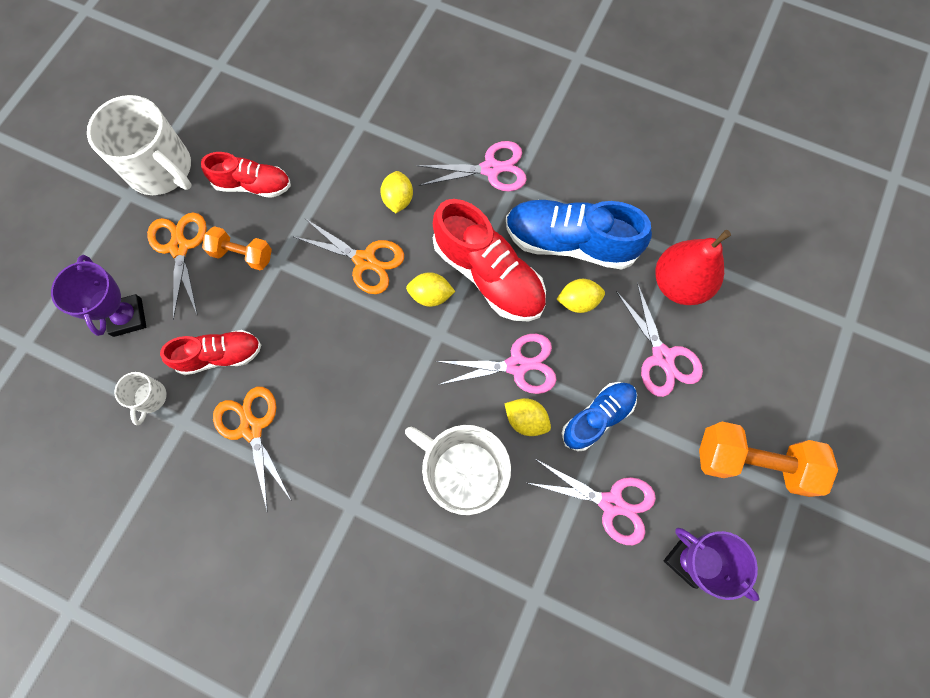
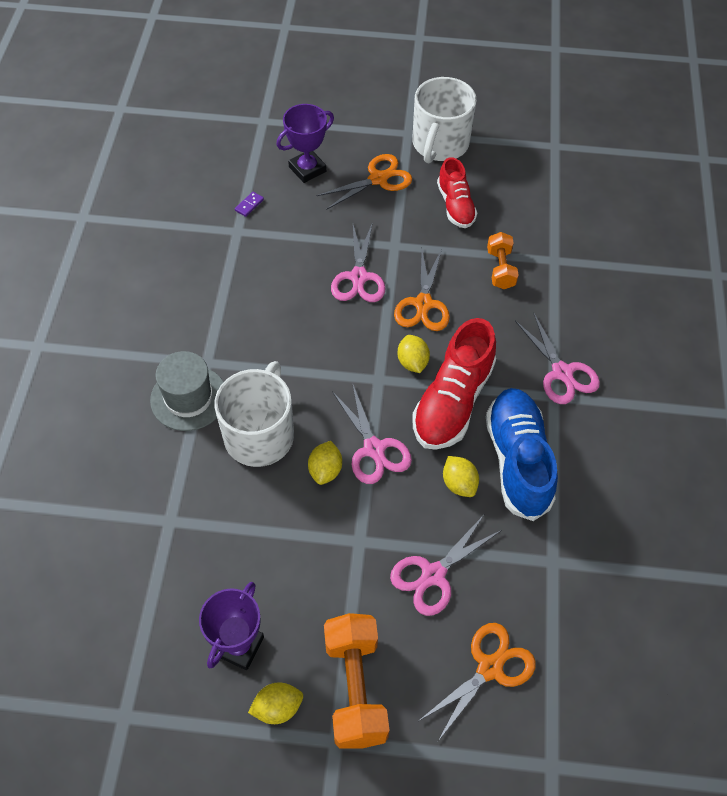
camera: 70 degrees right, 15 degrees down
(150, 398) = (249, 205): white mug -> purple domino
(220, 356) = (299, 235): red shoe -> none
(242, 255) = (390, 220): orange dumbbell -> orange dumbbell (500, 269)
(251, 428) = (248, 275): orange scissors -> orange scissors (490, 668)
(391, 539) = (188, 398): none -> grey hat
(398, 200) = (493, 310): yellow lemon -> yellow lemon (277, 707)
(597, 417) = (349, 530): blue shoe -> none
(611, 503) = (271, 563): pink scissors -> pink scissors (358, 277)
(679, 284) = (519, 573): red pear -> none

